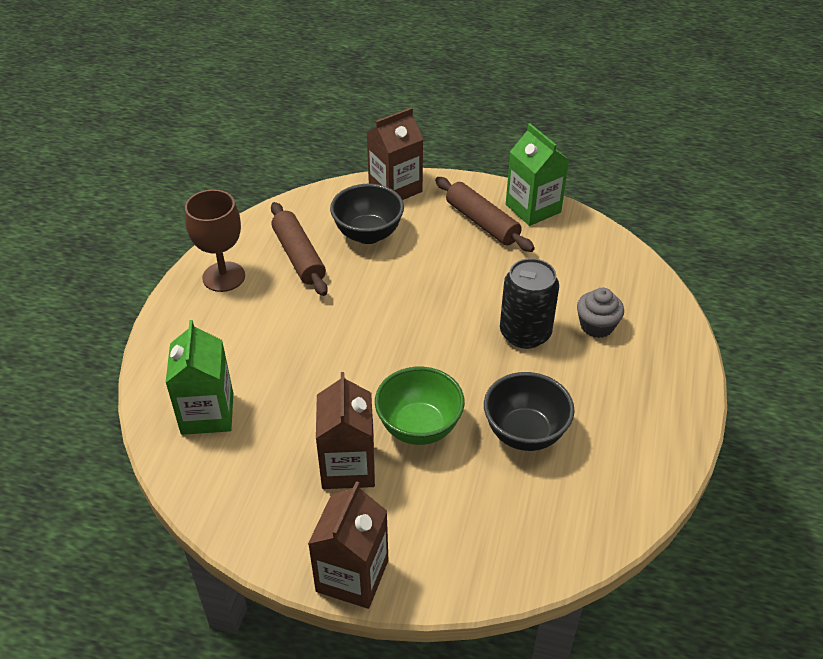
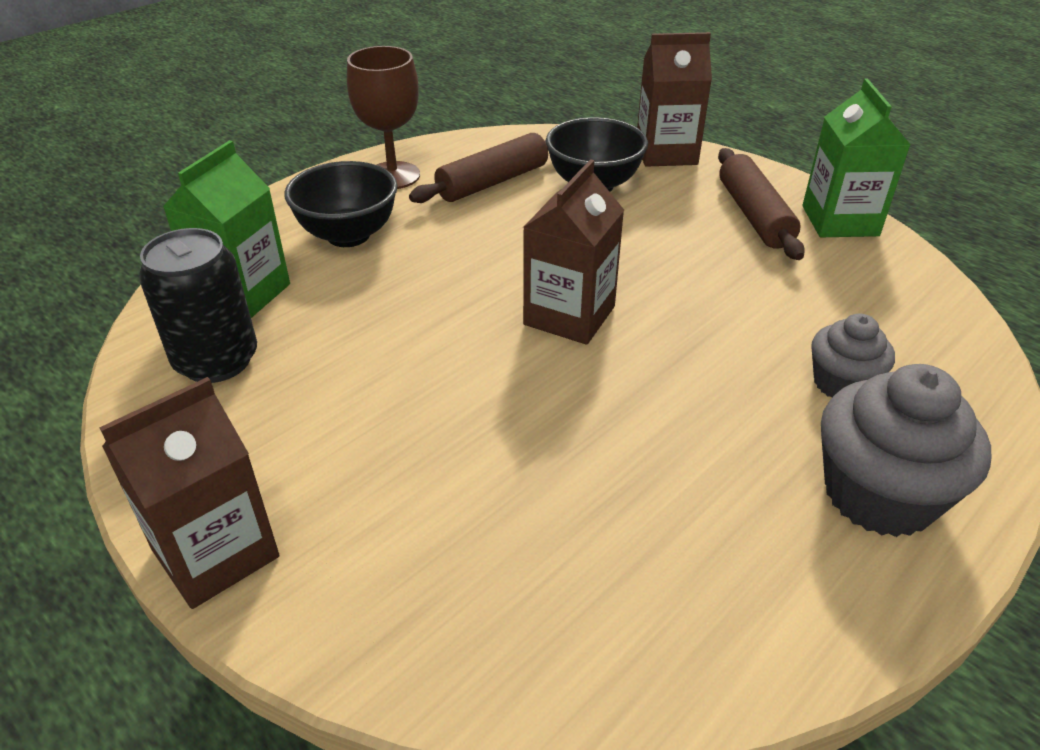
camera: 30 degrees right, 5 degrees down
(299, 256) = (493, 182): brown rolling pin -> brown rolling pin turned 45 degrees clockwise
(348, 466) = (341, 415): brown carton -> brown carton (569, 315)
(419, 427) = (474, 408): green bowl -> none
(525, 333) = (719, 353): black can -> black can (216, 360)
(525, 433) = (620, 478): black bowl -> black bowl (348, 235)
(648, 385) = (879, 494): none -> grey cupcake

